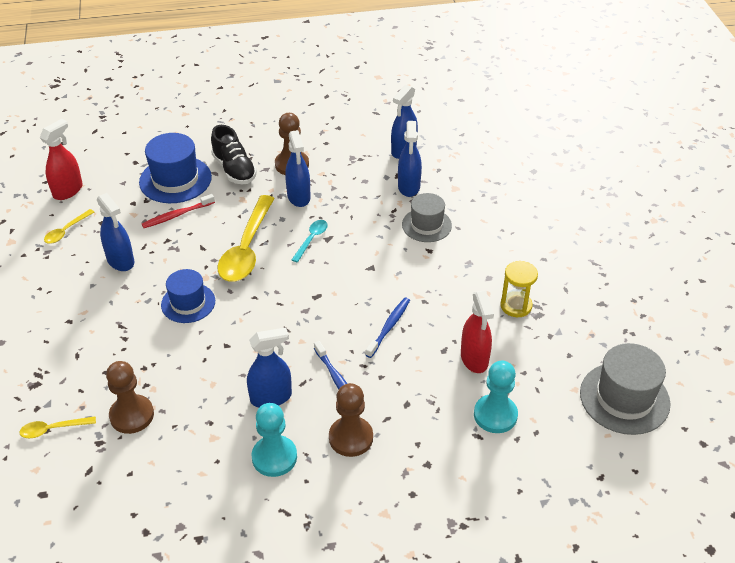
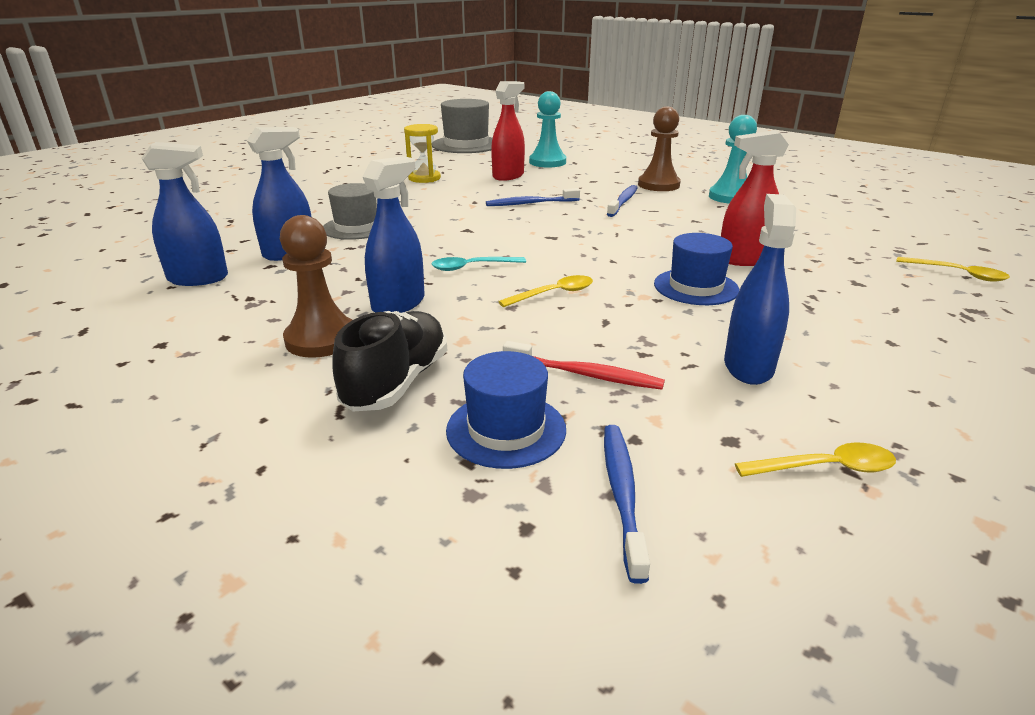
camera: 130 degrees left, 15 degrees down
(68, 191) = (763, 566): red spray bottle -> red spray bottle (744, 260)
(119, 185) = (622, 494): none -> blue toothbrush
(132, 415) = (849, 250): brown pawn -> none
(175, 180) = (506, 429): blue hat -> blue hat, size x0.66
(246, 249) = (554, 294): yellow spoon -> yellow spoon, size x0.47
(271, 397) = (693, 214): blue spray bottle -> none

